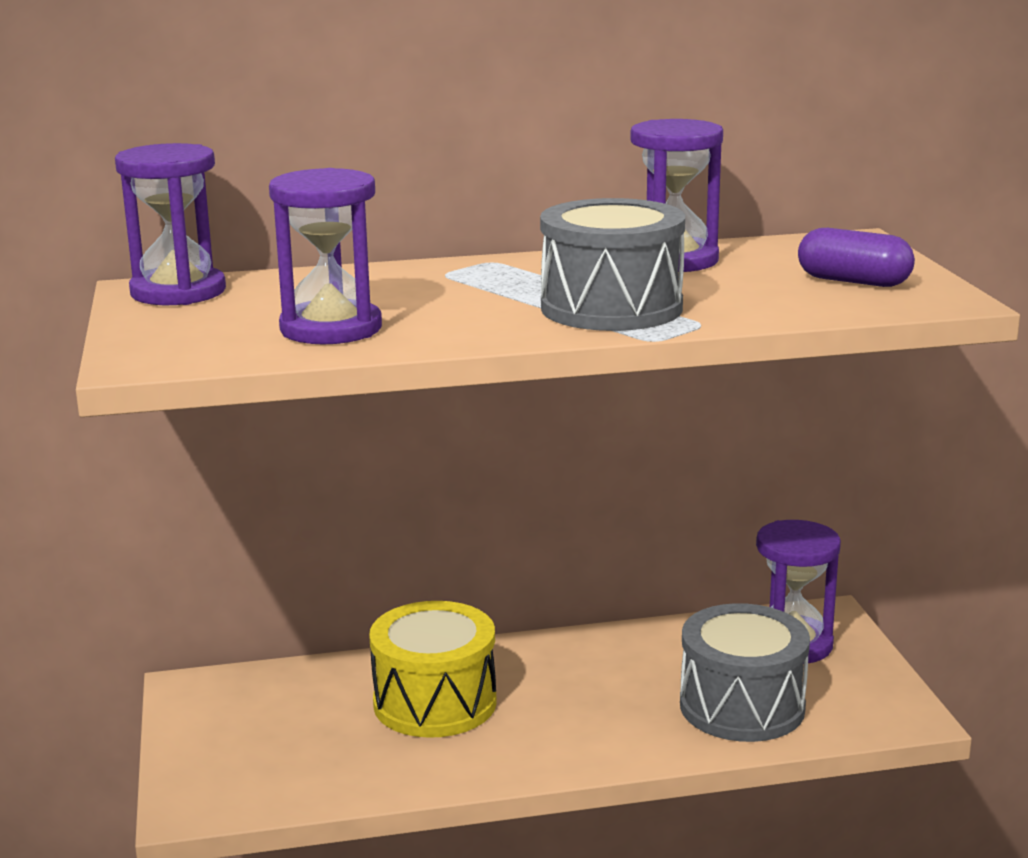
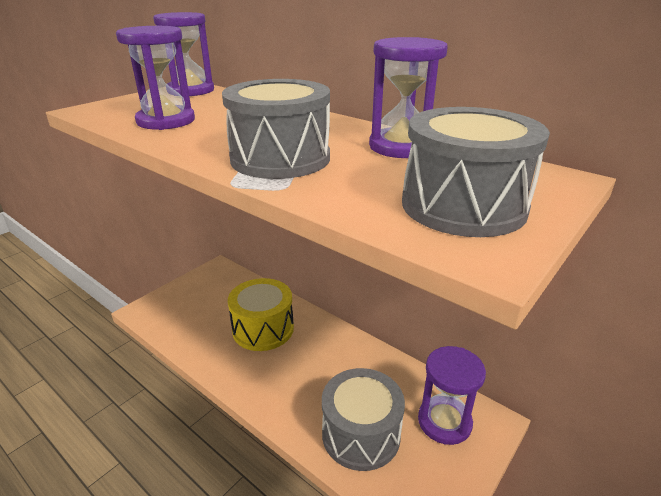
camera: 50 degrees right, 10 degrees up
(853, 281) = (463, 206): purple capsule -> grey drum

